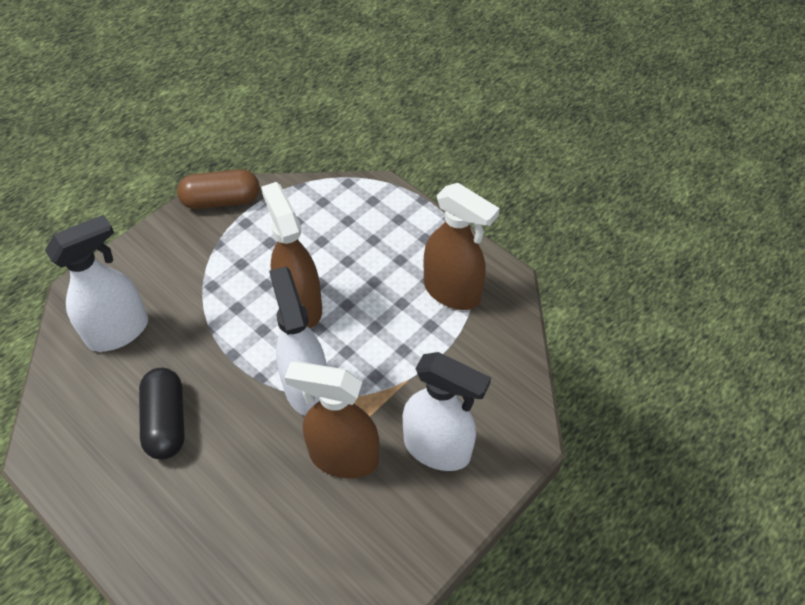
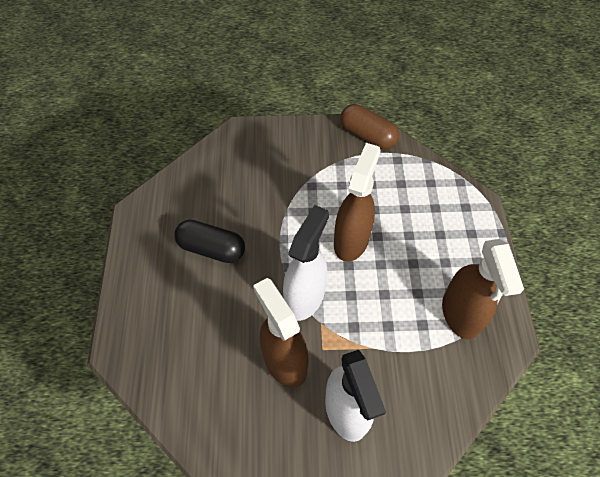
camera: 45 degrees right, 5 degrees up
(119, 331) = (237, 173): white spray bottle -> none
(166, 422) = (211, 248): black capsule -> black capsule turned 75 degrees clockwise

